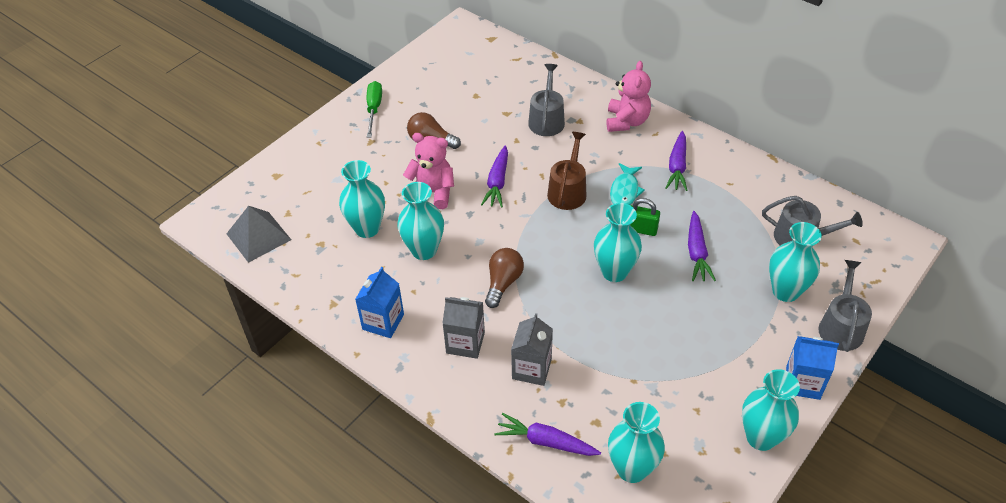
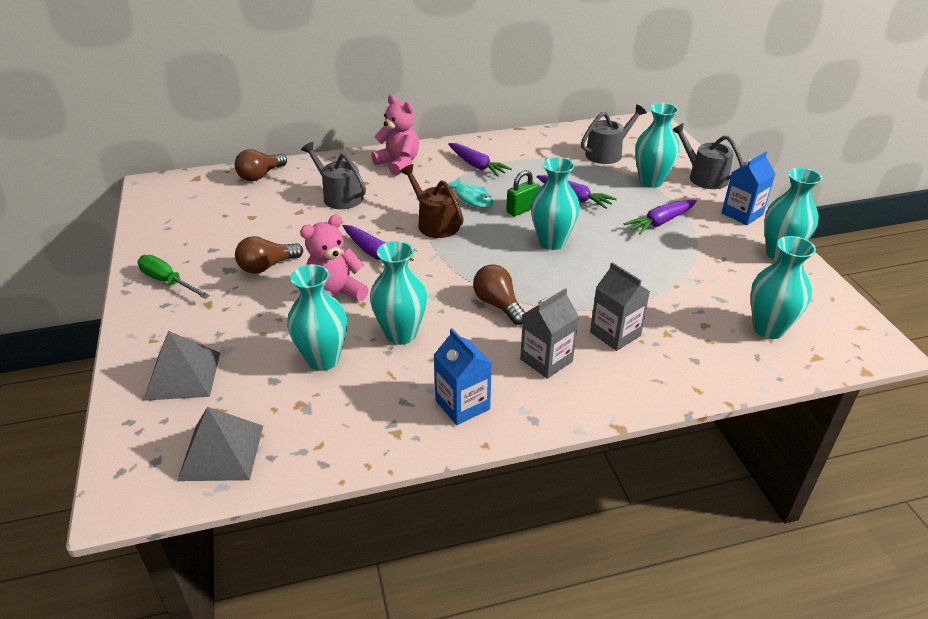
camera: 55 degrees left, 10 degrees down
(301, 177) = (183, 375): none -> grey pyramid
(528, 64) = (260, 175): none -> brown light bulb
(545, 441) = (704, 363): purple carrot -> purple carrot (660, 222)

